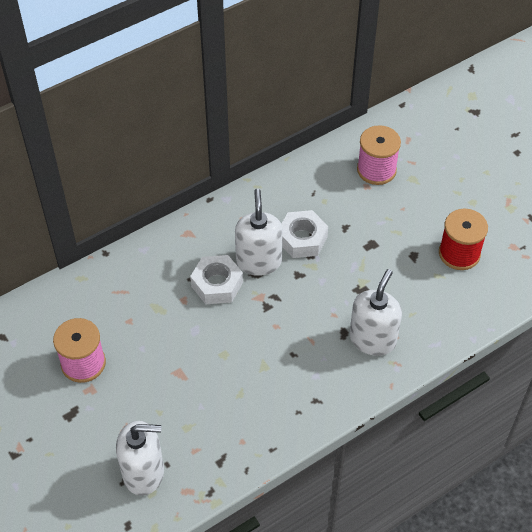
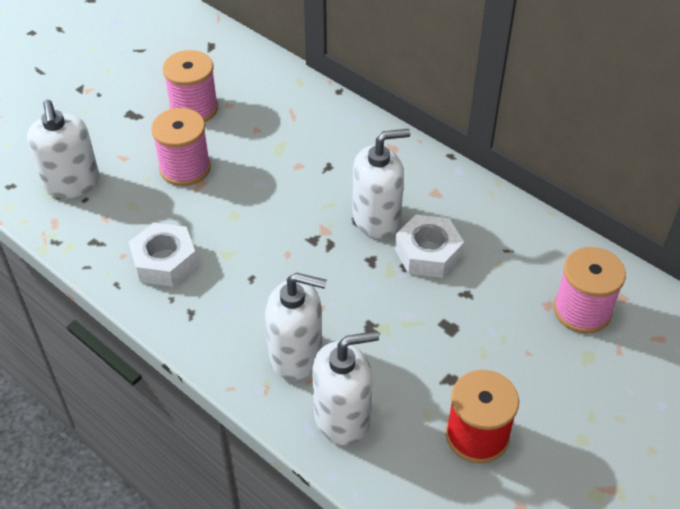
camera: 75 degrees right, 5 degrees down
(156, 381) = (185, 168): none -> pink spool
(217, 284) = (329, 188): white nut -> white nut (165, 261)
(430, 323) = (342, 417): none -> white soap dispenser

